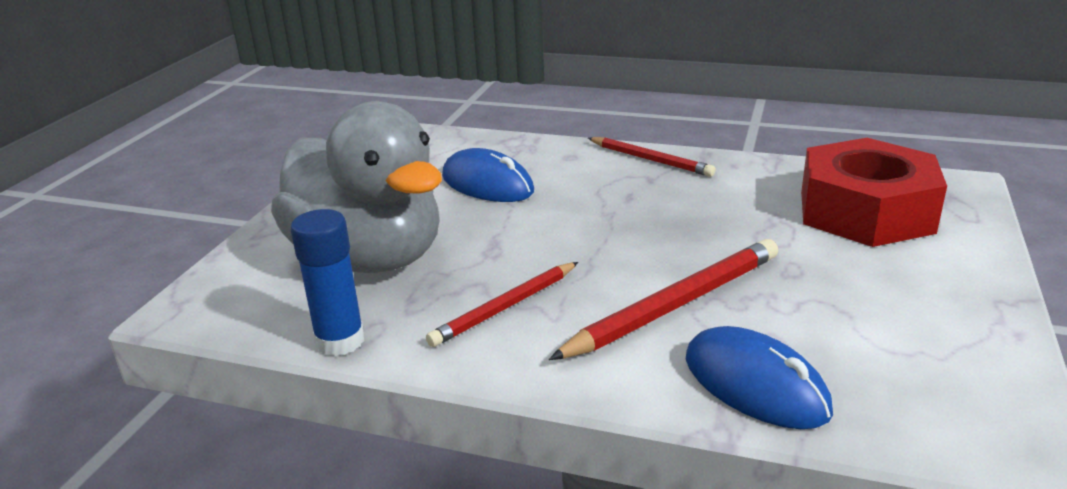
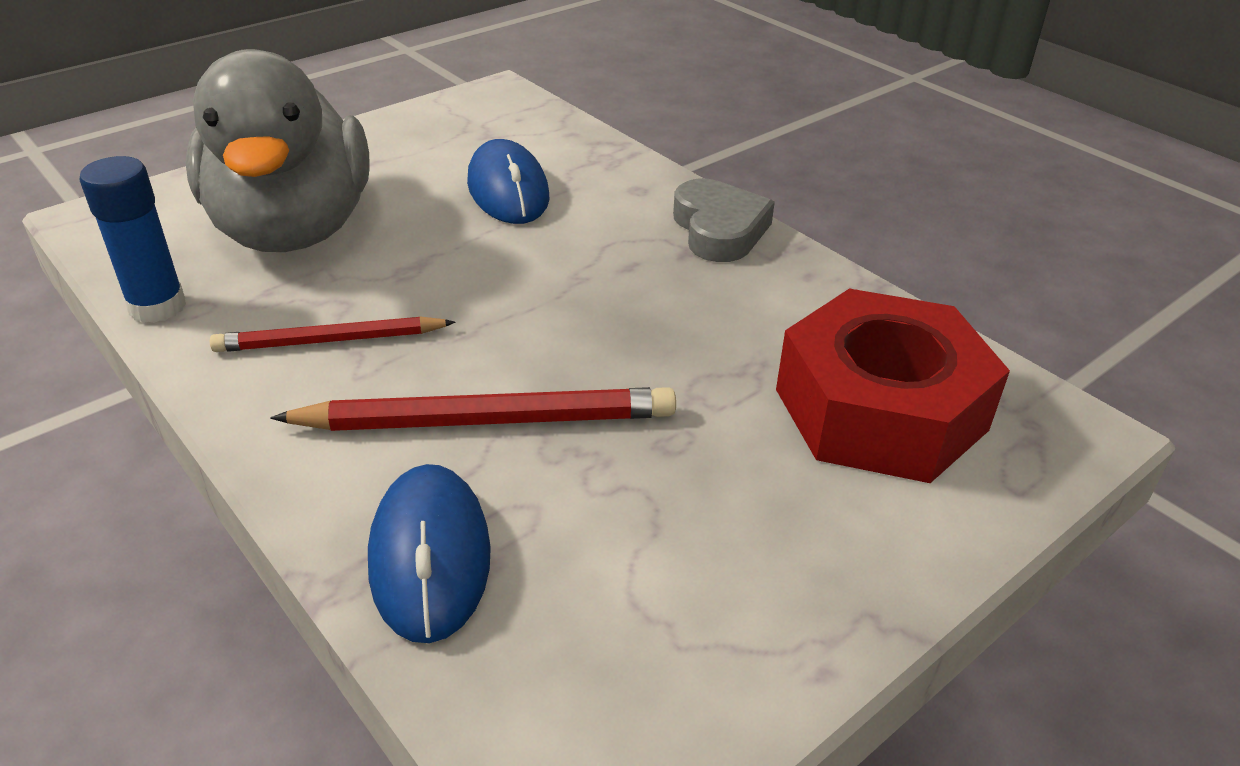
camera: 30 degrees right, 10 degrees up
(651, 160) = (719, 229): red pencil -> grey heart

